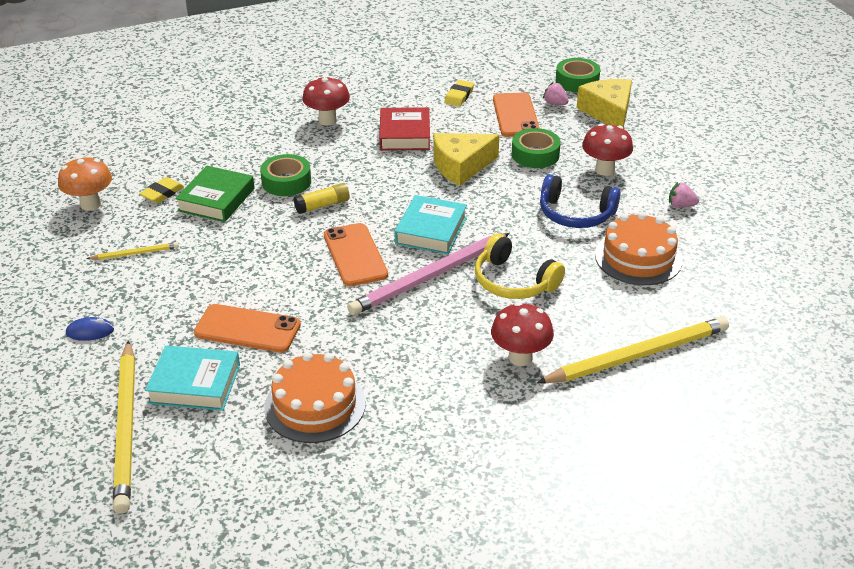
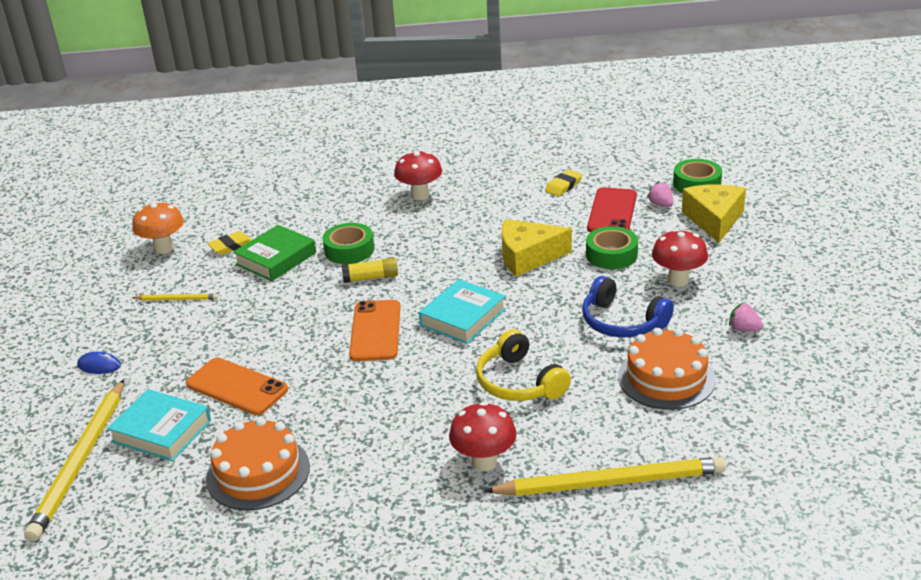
camera: 20 degrees right, 5 degrees down
(405, 134) = (488, 218): red book -> none
(429, 277) = (436, 364): pink pencil -> none
(515, 115) = (612, 212): orange phone -> red phone

